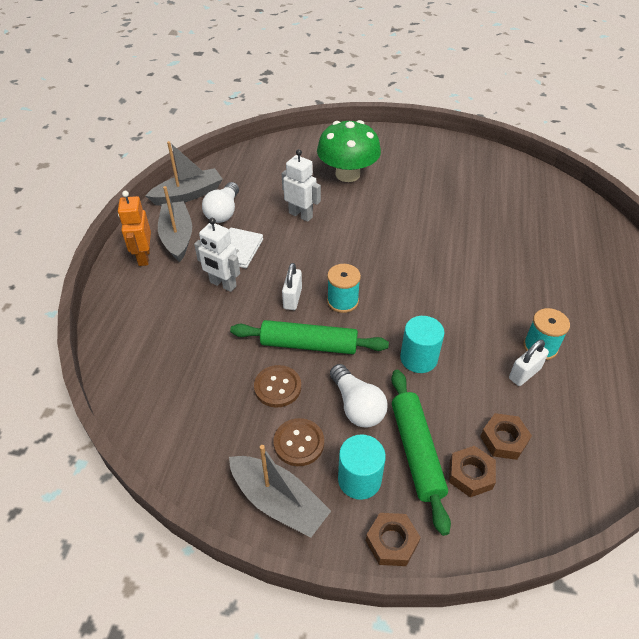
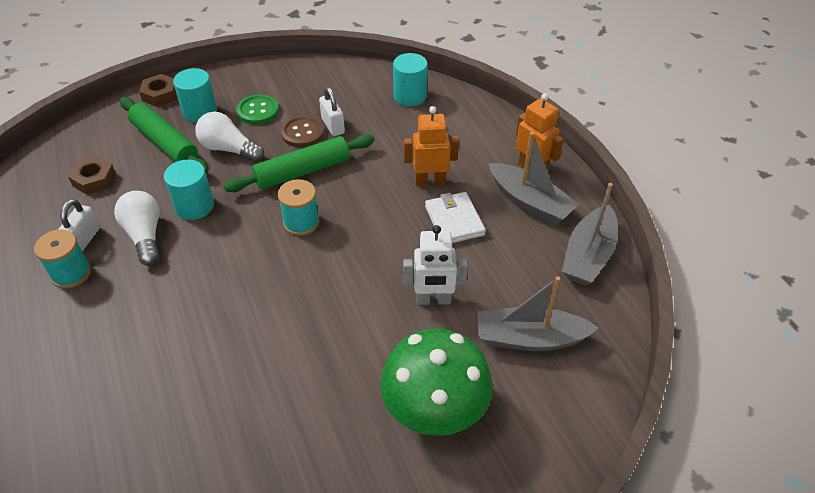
camera: 145 degrees right, 0 degrees up
(145, 375) = (410, 96): none -> turquoise cylinder
(222, 284) = (430, 181): white robot -> orange robot
(223, 212) = (522, 255): white light bulb -> white light bulb (145, 235)
(278, 502) = (248, 81): grey boat -> grey boat (529, 338)
(292, 298) = (352, 201): white padlock -> white padlock (333, 126)
(299, 443) = (258, 111): brown button -> green button
(470, 474) = (116, 148): brown nut -> none

